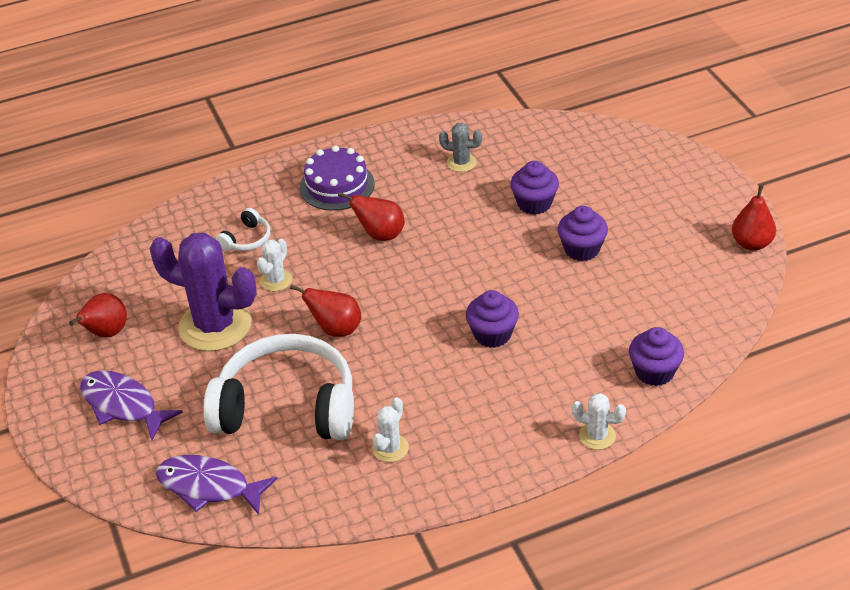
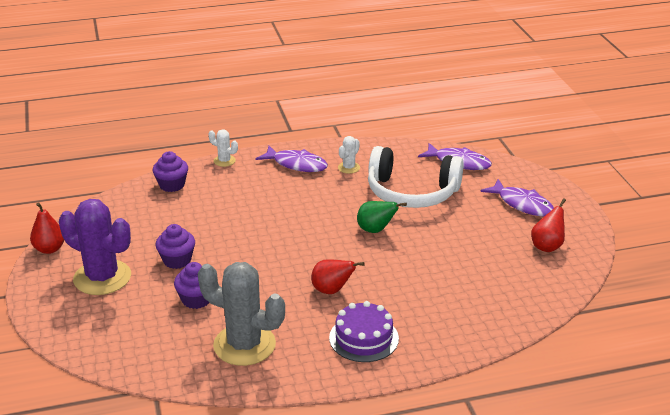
camera: 175 degrees left, 10 degrees down
(215, 325) = (465, 242): purple cactus -> purple cactus (102, 277)
(247, 239) = (445, 300): white headphones -> none
(276, 280) = (419, 267): white cactus -> none
(336, 329) = (376, 230): red pear -> green pear
(461, 162) = (244, 345): grey cactus -> grey cactus, size x2.19
(476, 444) = (296, 164): none -> purple fish
(492, 334) = (266, 215): purple cupcake -> none

